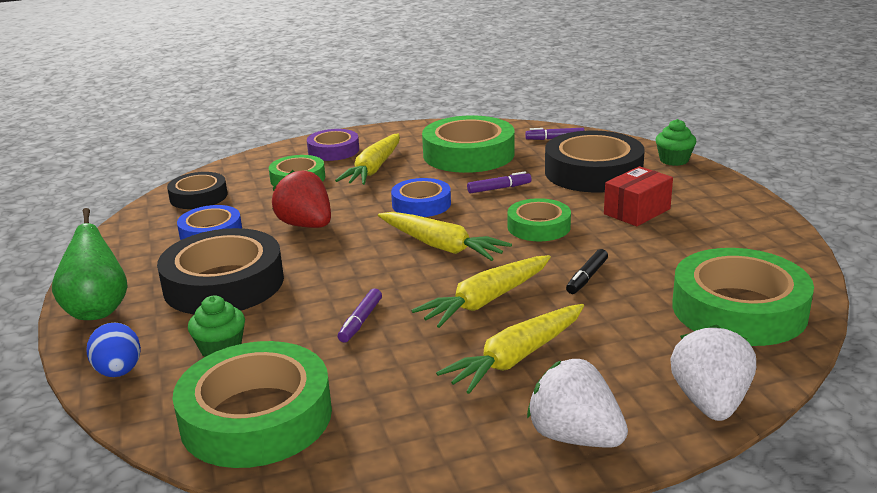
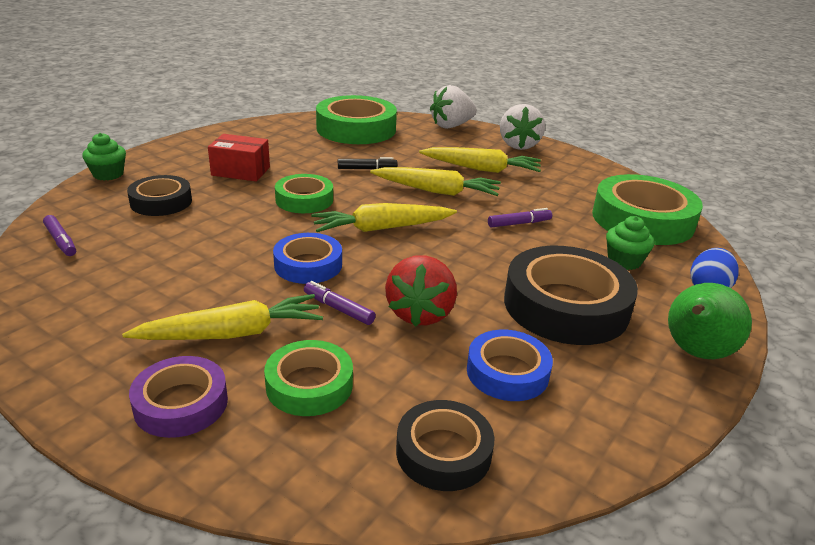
camera: 130 degrees left, 5 degrees up
(441, 246) = (381, 228): yellow carrot -> yellow carrot turned 105 degrees counterclockwise
(468, 154) = (141, 281): green tape -> none
(499, 188) = (235, 236): purple marker -> purple marker (338, 309)
(593, 172) = (161, 202): black tape -> black tape, size x0.58

